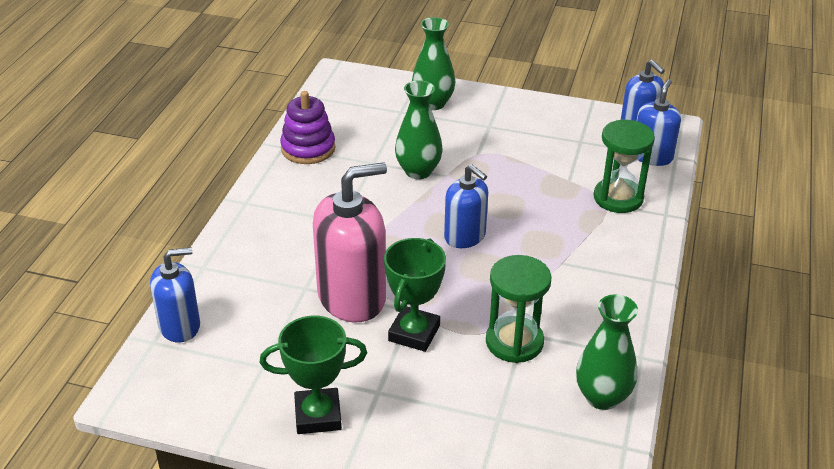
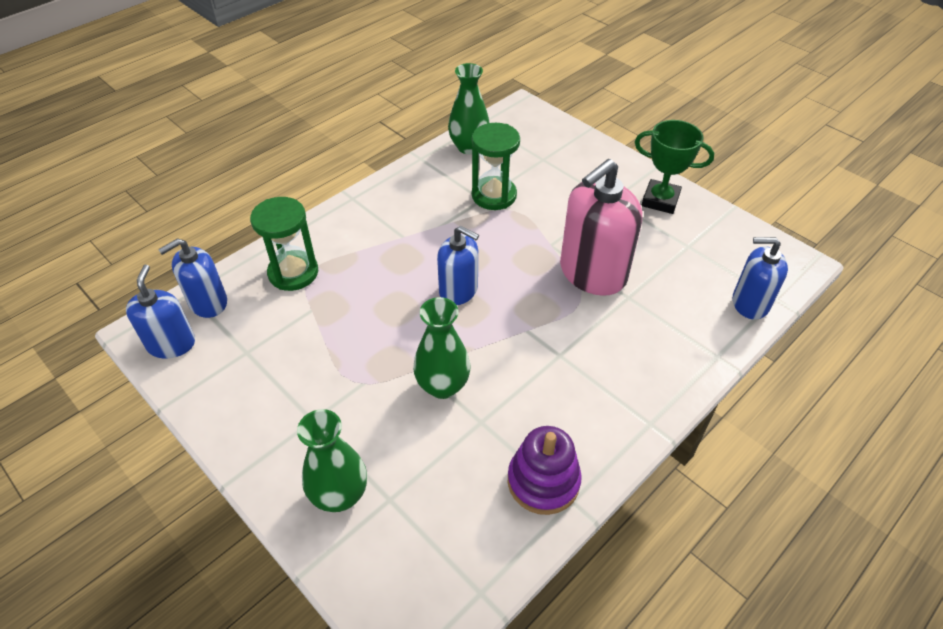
camera: 150 degrees left, 10 degrees up
(352, 297) = (592, 273): pink soap dispenser -> pink soap dispenser turned 45 degrees counterclockwise
(414, 333) = (561, 227): green trophy -> none
(465, 236) = (458, 290): blue soap dispenser -> blue soap dispenser turned 135 degrees clockwise

